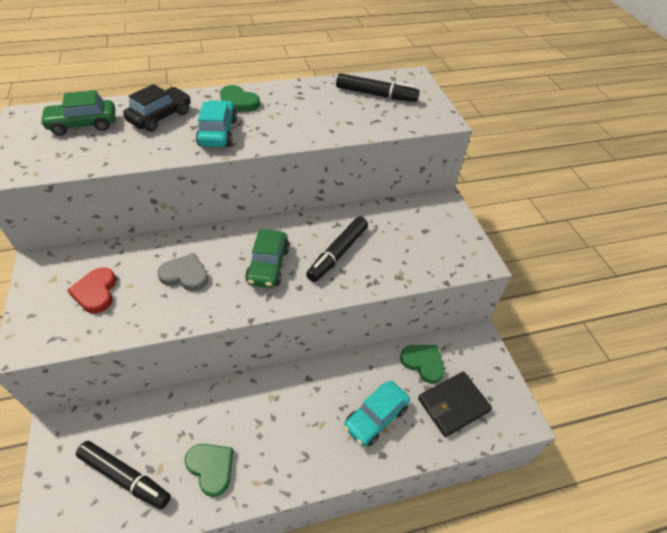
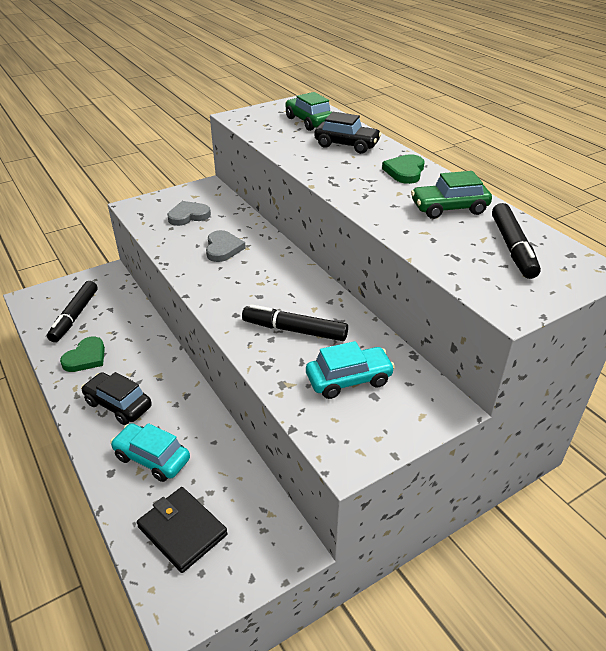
camera: 75 degrees right, 10 degrees down
(96, 292) = (188, 216): red heart -> grey heart
(218, 132) = (346, 174): turquoise car -> turquoise car (349, 380)
(268, 266) = (255, 289): green car -> green car (449, 208)
(299, 439) = (118, 405): none -> black car
(423, 363) = (233, 490): green heart -> none

